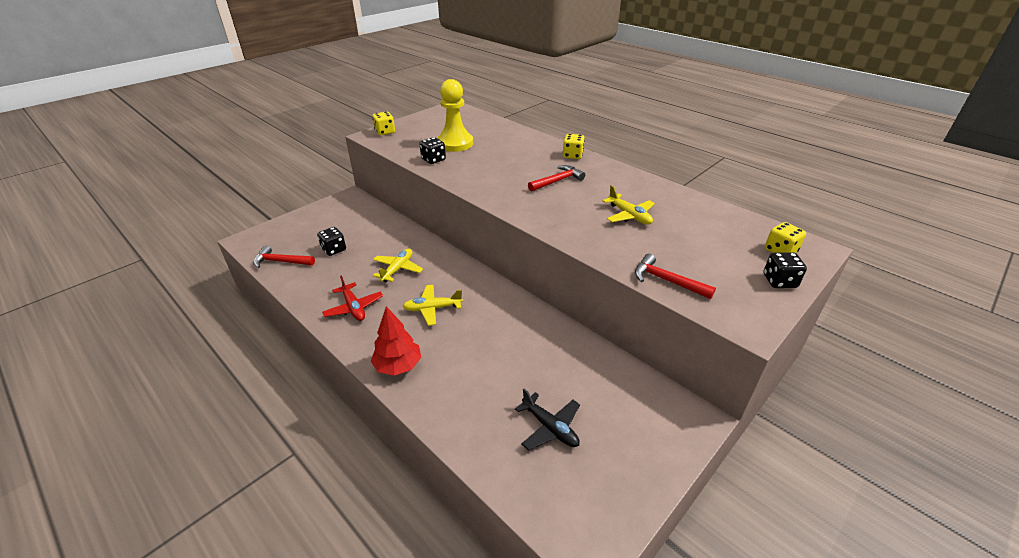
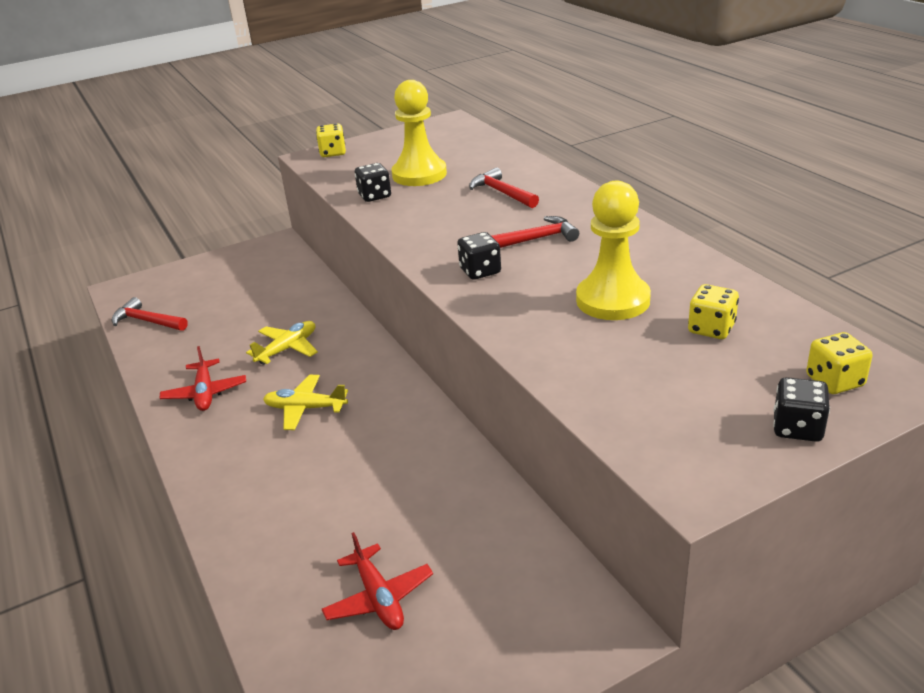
camera: 20 degrees right, 5 degrees down
(334, 249) = (219, 313): black dice -> black dice (480, 271)
(398, 366) = (221, 478): red tree -> none
(550, 427) = (378, 597): black plane -> red plane
(572, 155) = (584, 202): yellow dice -> yellow dice (711, 329)
(629, 215) = (613, 300): yellow plane -> yellow pawn
(666, 281) = (606, 403): red hammer -> red hammer (501, 193)

